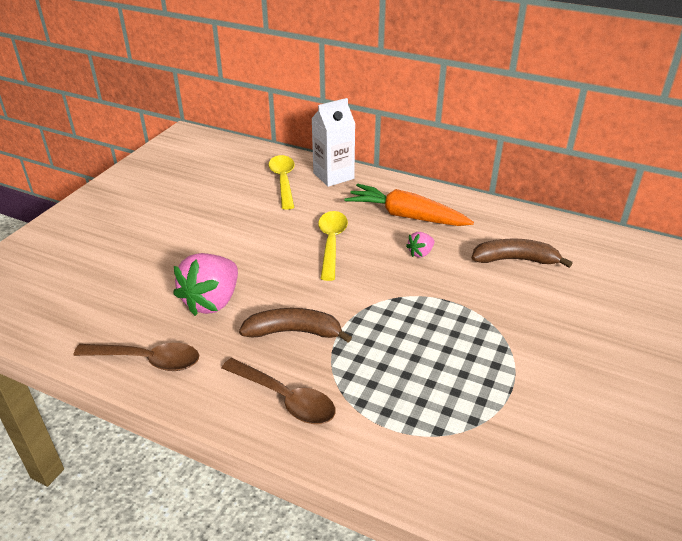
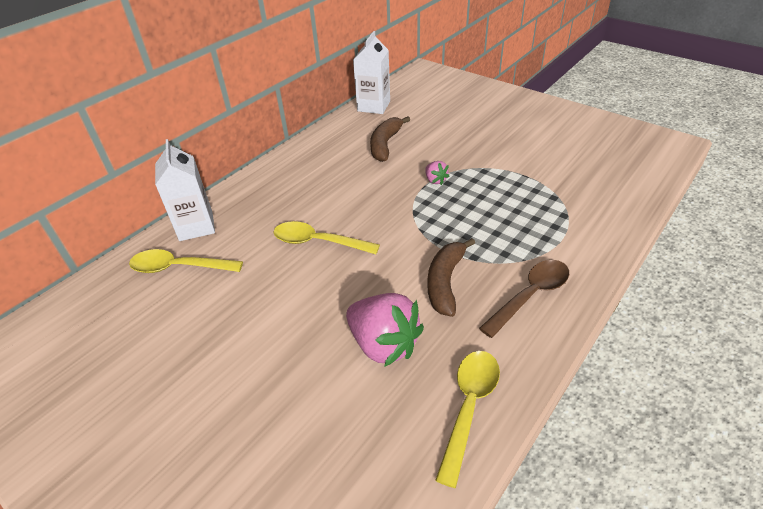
camera: 75 degrees left, 5 degrees up
(147, 360) = (469, 407): brown spoon -> yellow spoon
(406, 216) = (298, 188): orange carrot -> none
(420, 253) = (357, 189): pink strawberry -> pink strawberry (435, 180)
(595, 238) = (373, 106): none -> white carton

